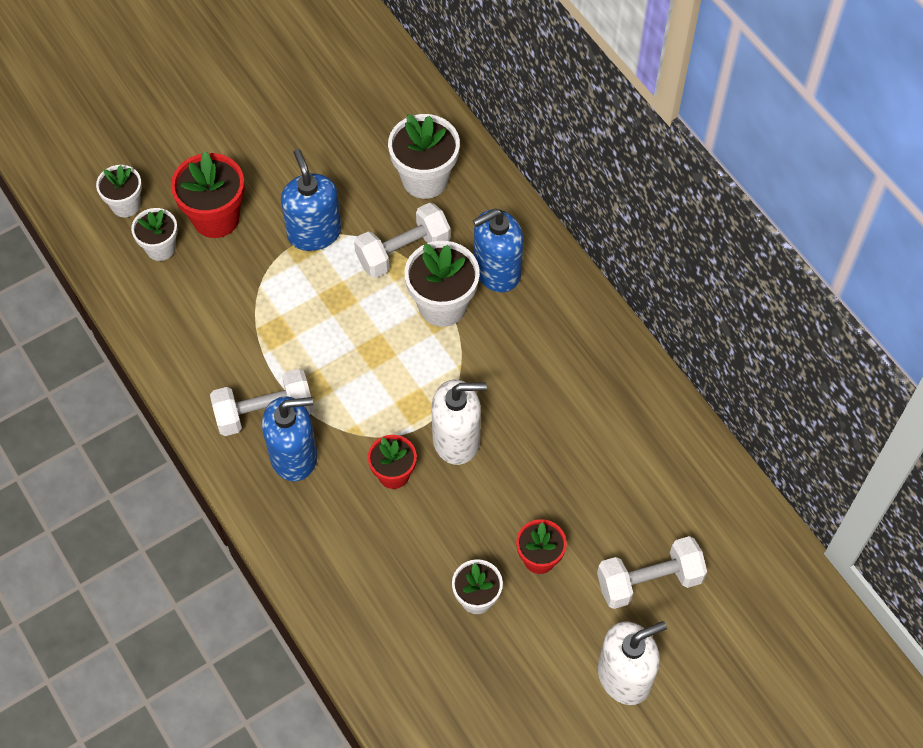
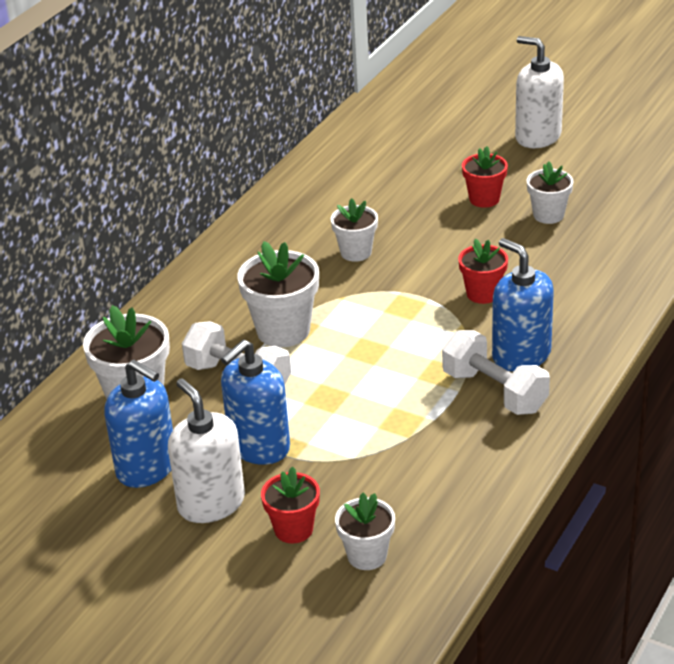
camera: 115 degrees left, 25 degrees down
(126, 205) = (330, 616): white flower pot -> white flower pot (356, 252)
(216, 218) = (293, 529): red flower pot -> red flower pot, size x0.62
(456, 439) = (417, 273): white soap dispenser -> white soap dispenser (211, 503)
(497, 271) = (218, 313): blue soap dispenser -> blue soap dispenser (147, 467)
(649, 581) = (452, 149): white dumbbell -> none

